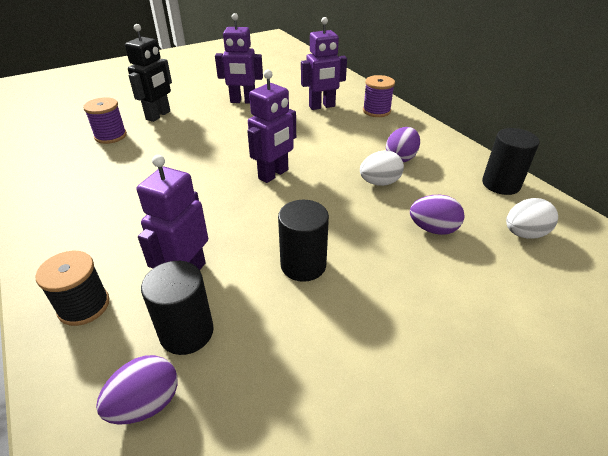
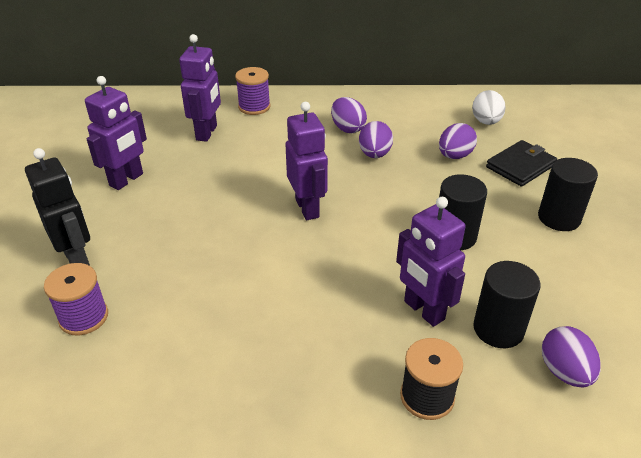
camera: 60 degrees left, 0 degrees up
(379, 182) = (374, 154): white egg -> purple egg
(471, 282) = (520, 166): none -> black wallet
(501, 184) = (424, 102): black cylinder -> black cylinder (559, 218)

